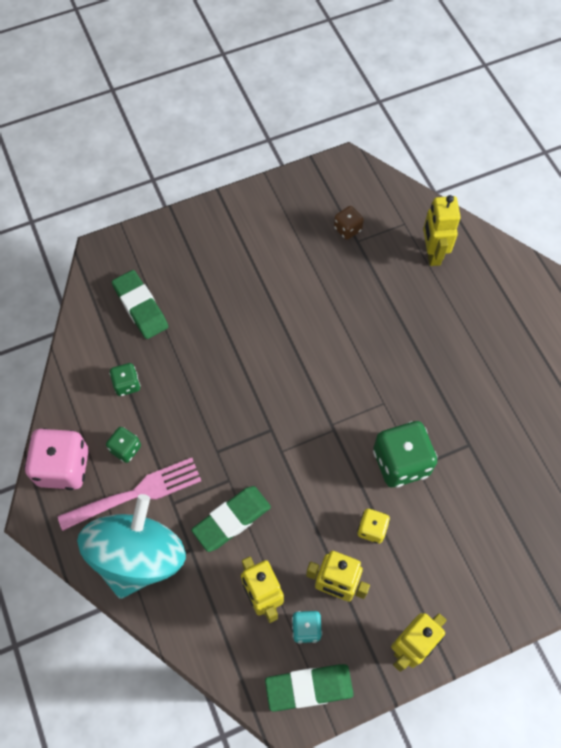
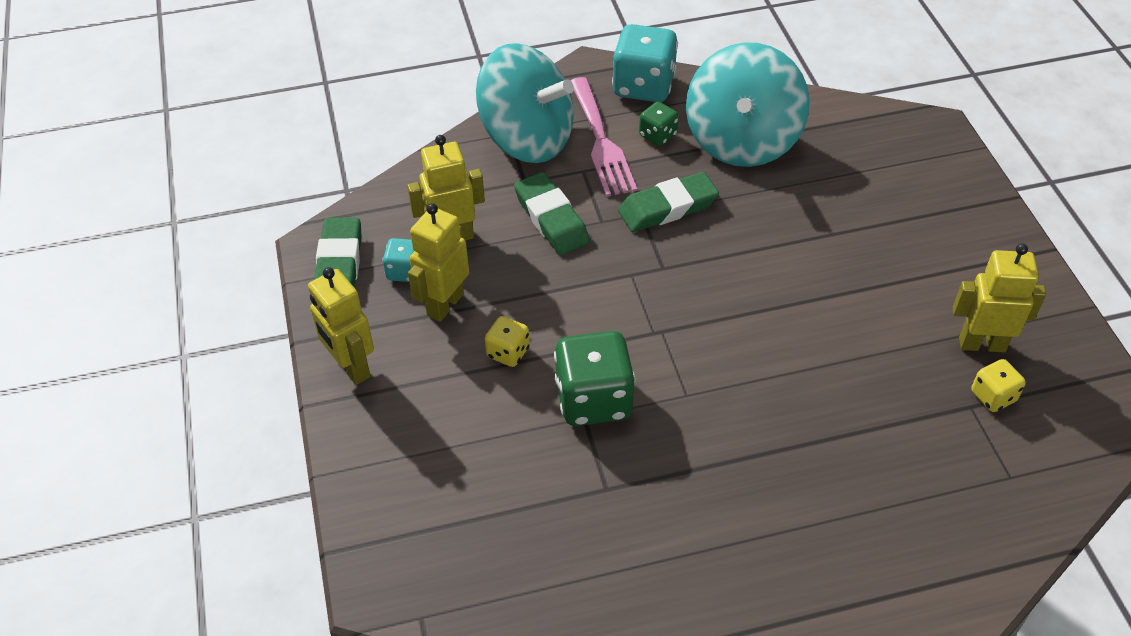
camera: 100 degrees right, 15 degrees down
(63, 467) = (643, 86): pink dice -> turquoise dice
(127, 384) = (742, 140): green dice -> turquoise spinning top
(140, 307) = (852, 158): green eraser -> green eraser (667, 207)
(347, 229) = (993, 396): brown dice -> yellow dice
(432, 253) = (951, 506): yellow robot -> yellow robot (981, 344)

